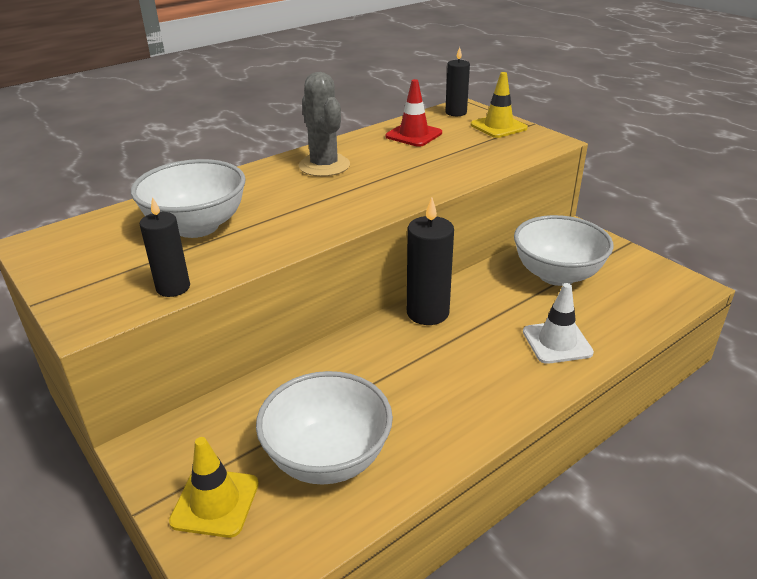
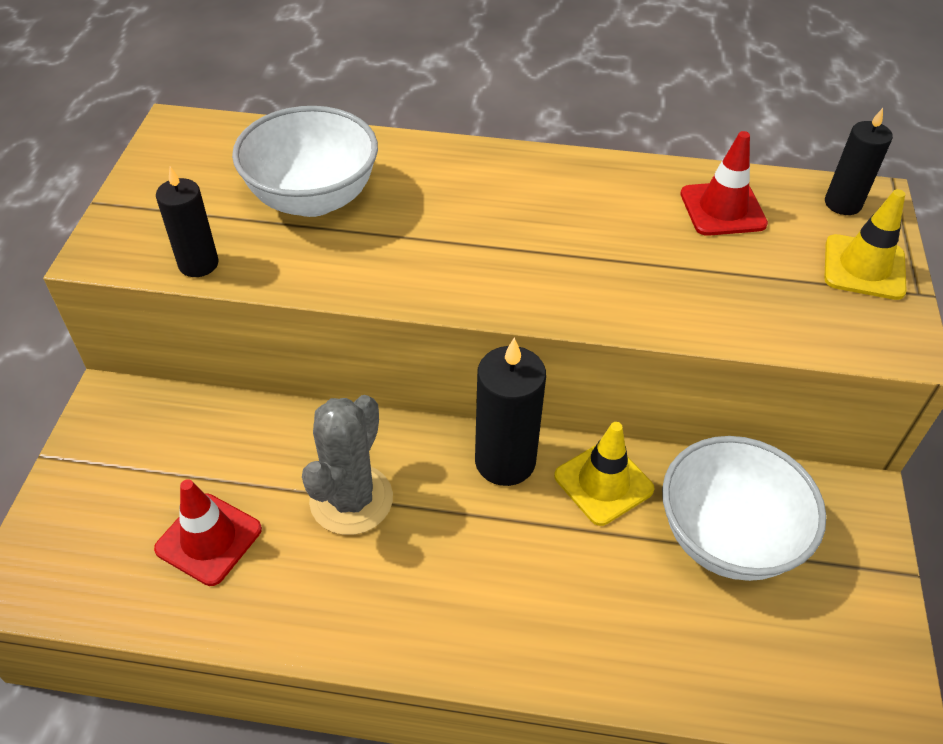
camera: 45 degrees right, 15 degrees up
(215, 502) = (91, 499): yellow traffic cone -> yellow traffic cone (603, 482)
(324, 166) = (544, 193): grey cactus -> grey cactus (351, 499)
(327, 458) = (209, 539): white bowl -> red traffic cone
(557, 342) = (585, 622): white traffic cone -> none

